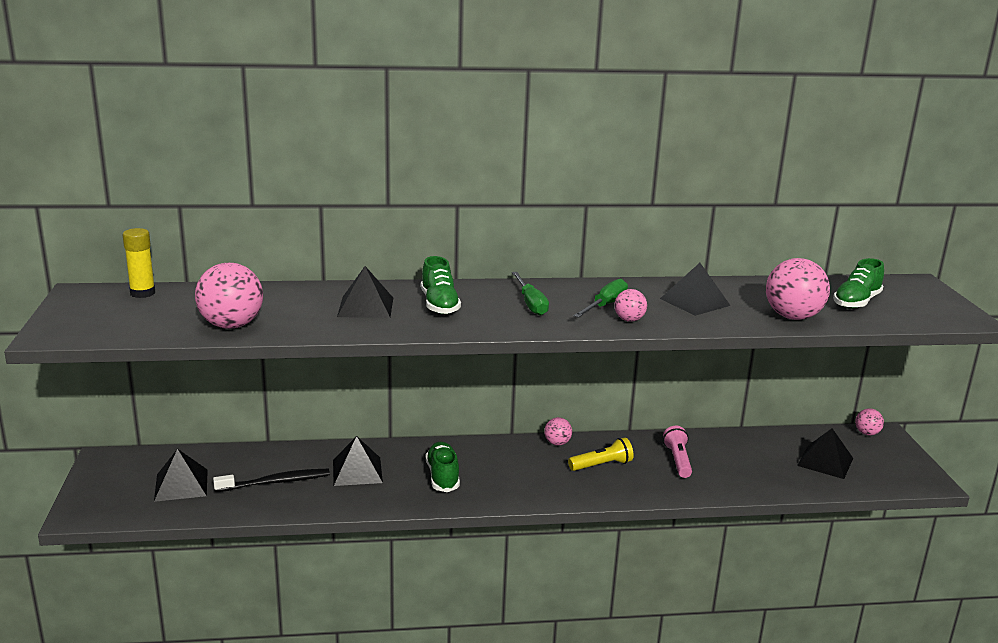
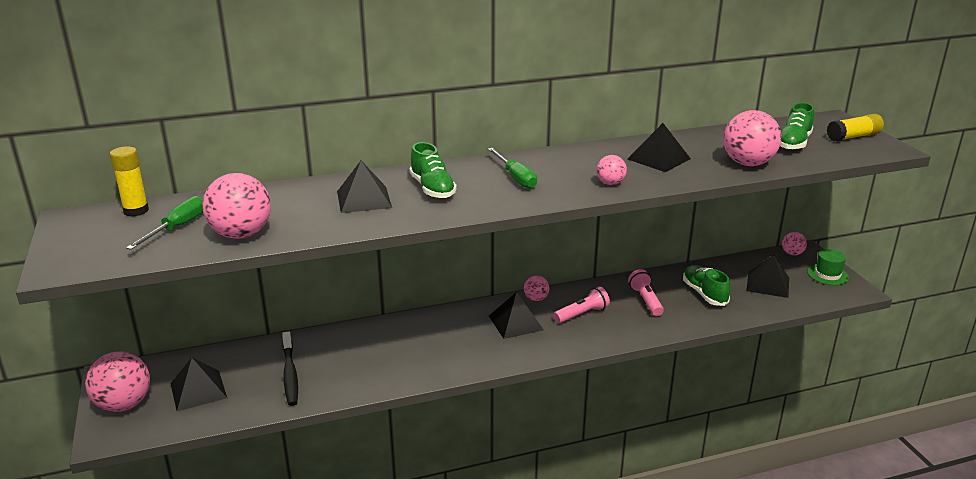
camera: 10 degrees left, 5 degrees up
(106, 488) = (124, 404): none -> pink ball
(275, 482) = (290, 374): black toothbrush -> black toothbrush turned 105 degrees clockwise
(357, 471) = (363, 351): black pyramid -> black pyramid (515, 322)
(442, 476) = (444, 345): green shoe -> green shoe (704, 294)
(601, 465) = (582, 314): yellow flashlight -> pink flashlight
(605, 305) = (583, 171): green screwdriver -> green screwdriver (178, 227)
(900, 461) = (827, 275): none -> green hat
(931, 303) = (853, 137): none -> yellow glue stick

